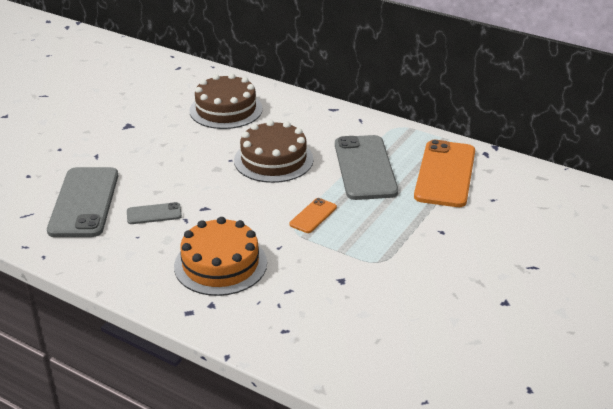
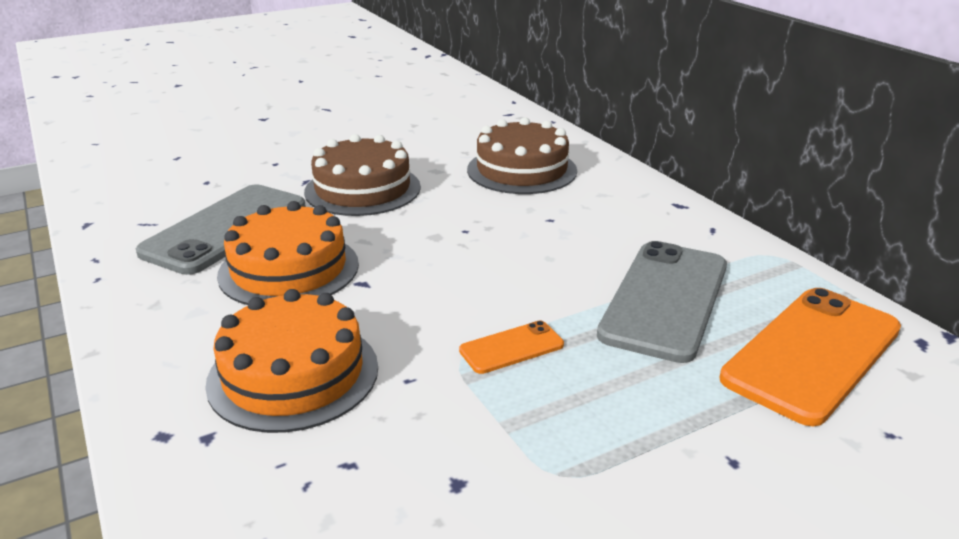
camera: 30 degrees right, 5 degrees down
(154, 214) = (289, 269): grey phone -> orange cake
(273, 160) = (527, 247): brown cake -> brown cake (362, 189)

